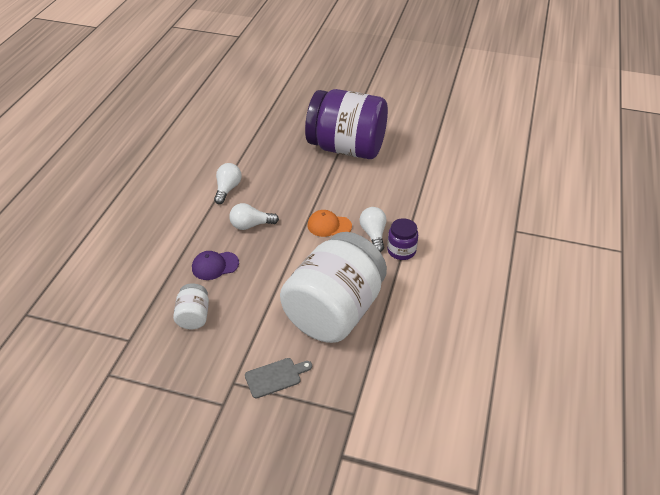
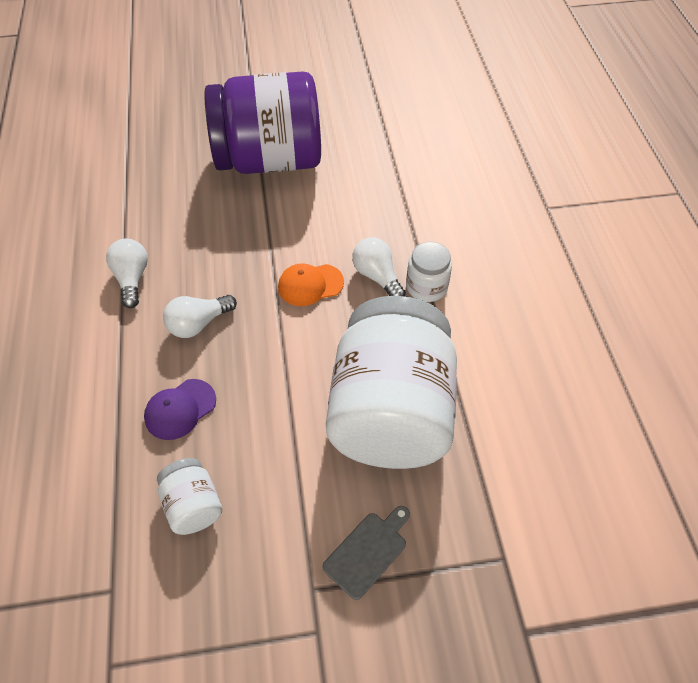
camera: 25 degrees left, 10 degrees up
(401, 250) = (426, 287): purple jar -> white jar

